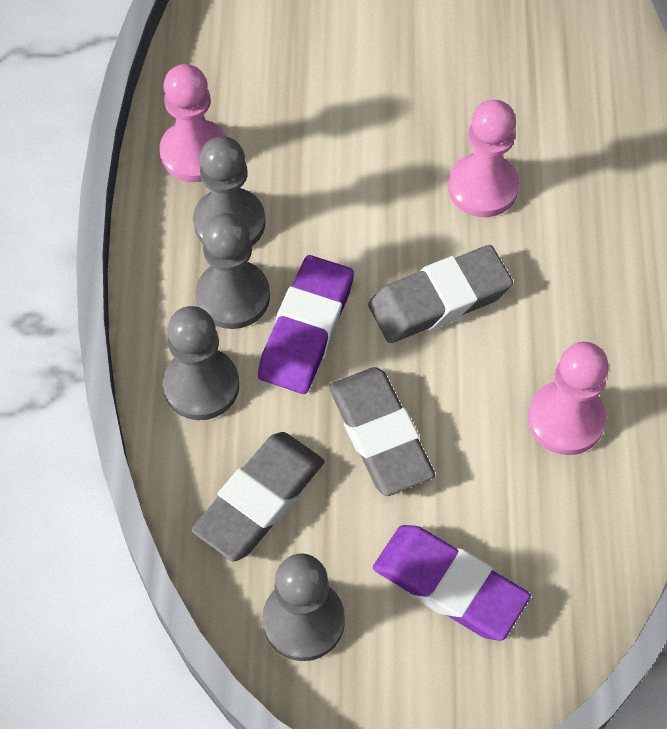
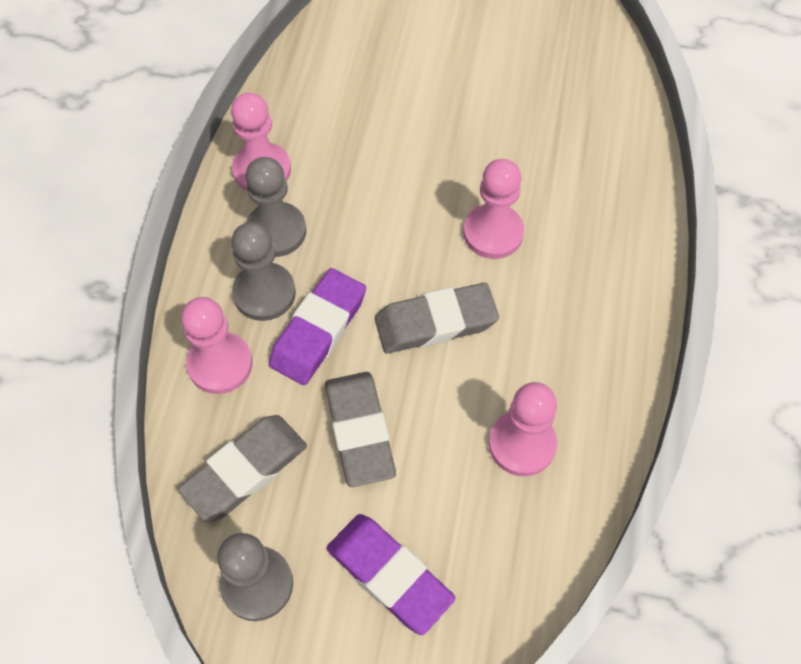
camera: 10 degrees right, 0 degrees up
(201, 385) = (220, 364): grey pawn -> pink pawn

